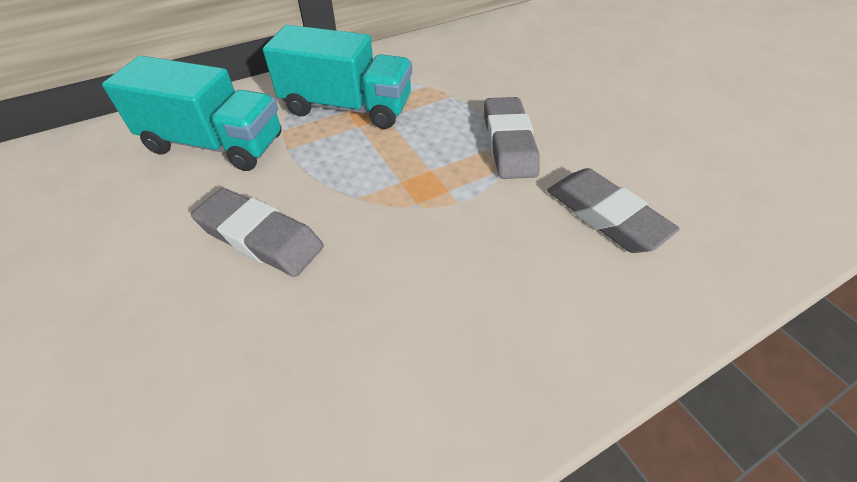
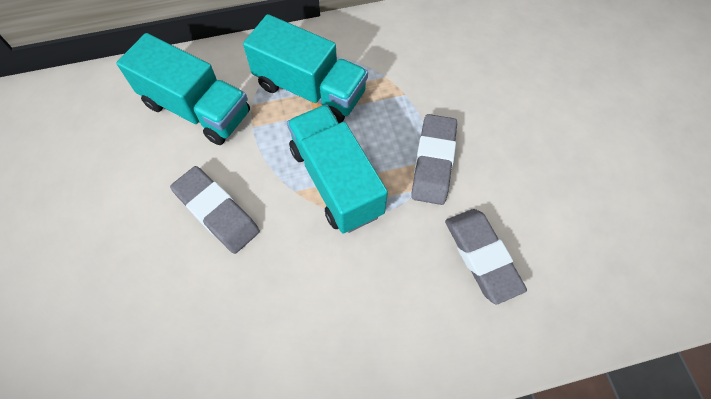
camera: 15 degrees right, 15 degrees up
(405, 179) = (336, 181): none -> turquoise truck

